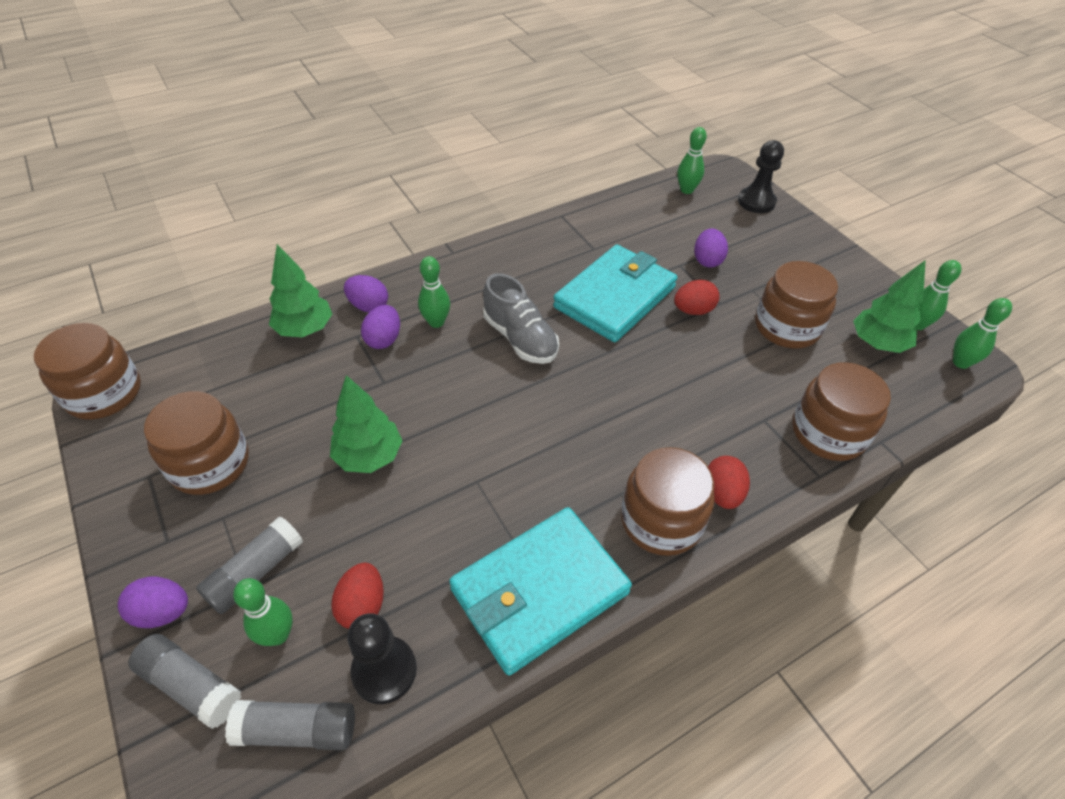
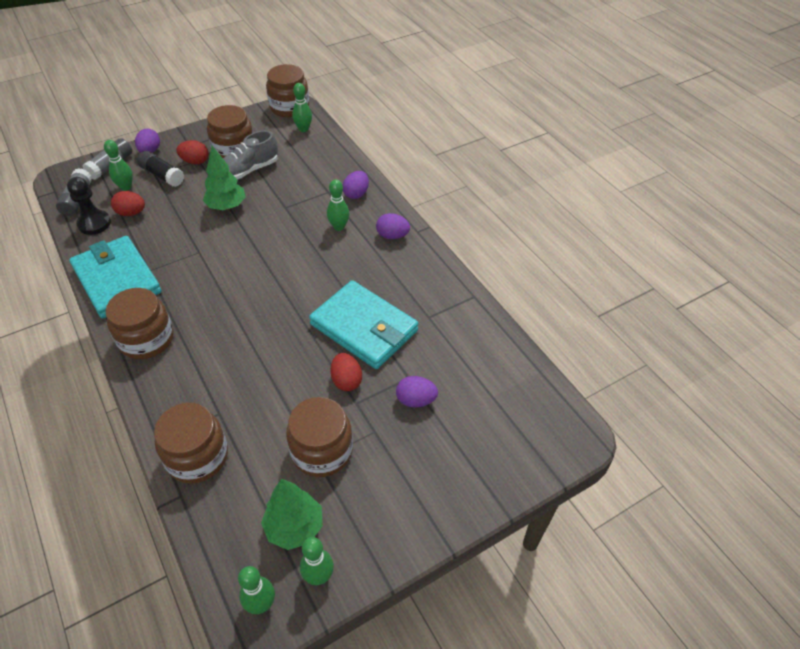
camera: 90 degrees right, 0 degrees up
(256, 572) = (162, 175): grey glue stick -> black glue stick
(305, 329) = (335, 169): green tree -> none
(384, 339) = (323, 204): purple egg -> purple egg (392, 236)
(520, 338) = (320, 270): grey shoe -> grey shoe (249, 170)
(686, 190) = (531, 397): green bowling pin -> green bowling pin (303, 129)
(722, 493) = (158, 375): red egg -> red egg (195, 161)
(756, 202) = (520, 460): black pawn -> none

